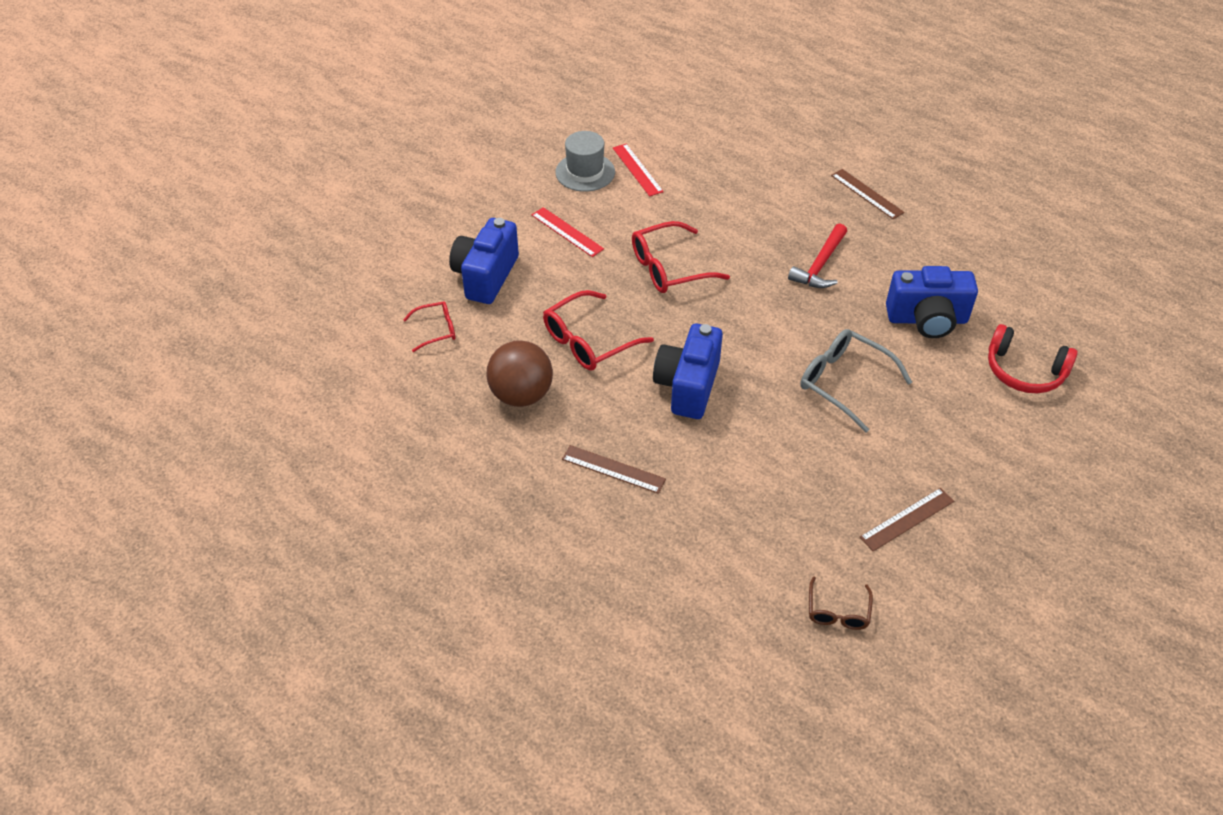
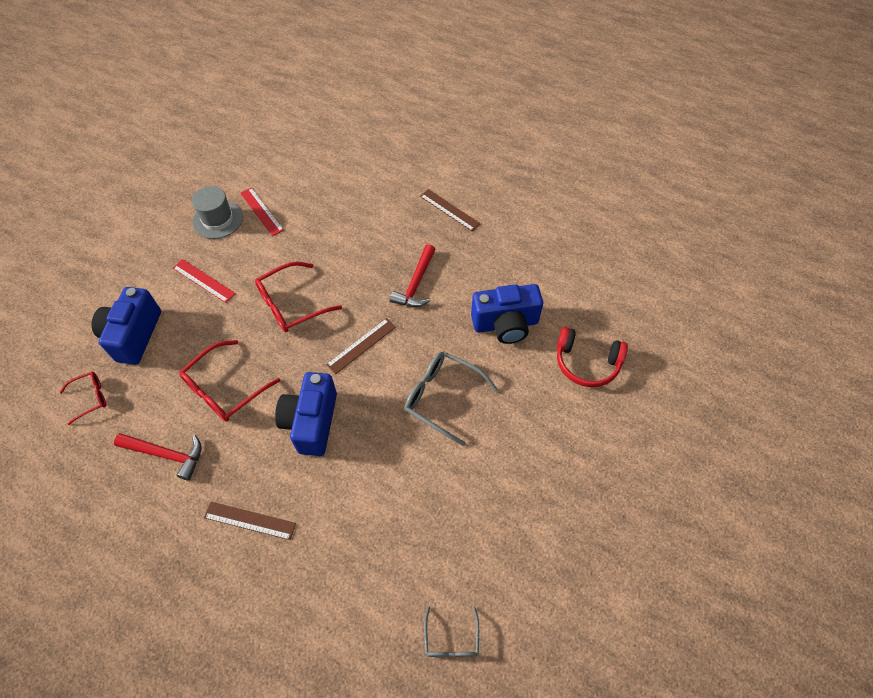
camera: 10 degrees left, 10 degrees up
(521, 395) = (166, 454): brown ball -> red hammer
(838, 612) = (451, 639): brown glasses -> grey glasses
(907, 519) = (503, 529): brown ruler -> brown ruler (361, 345)

